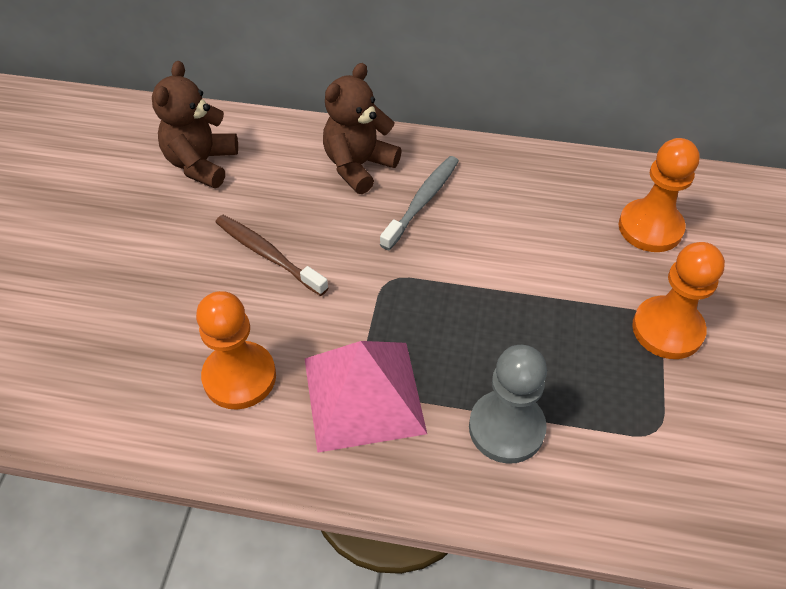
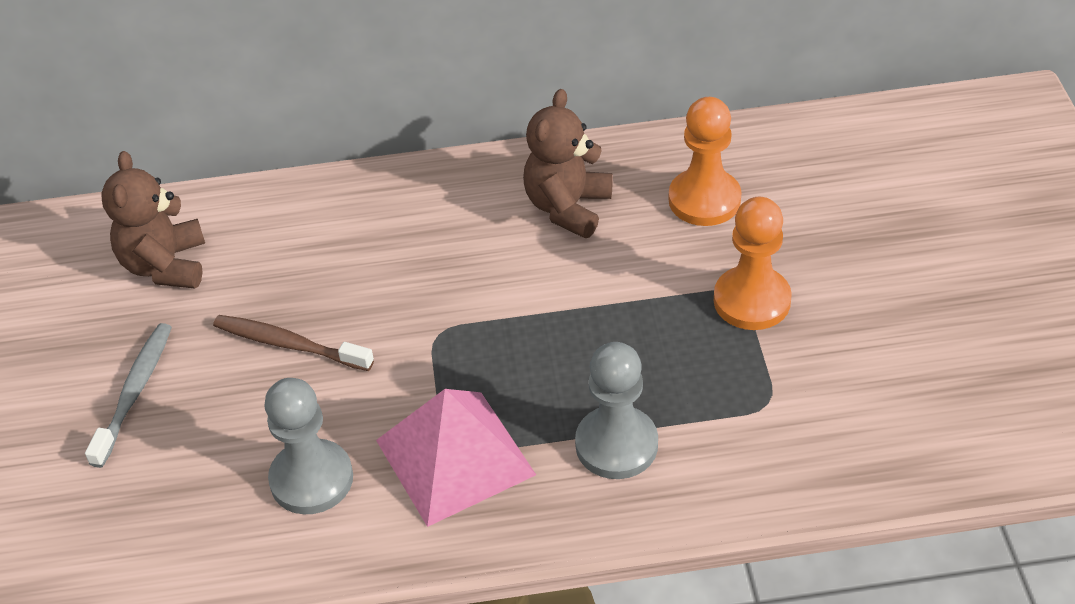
camera: 15 degrees left, 5 degrees down
(239, 377) = (311, 479): orange pawn -> grey pawn
(358, 166) = (355, 218): brown teddy bear -> brown teddy bear (567, 207)
(422, 201) = (444, 239): grey toothbrush -> grey toothbrush (134, 392)

